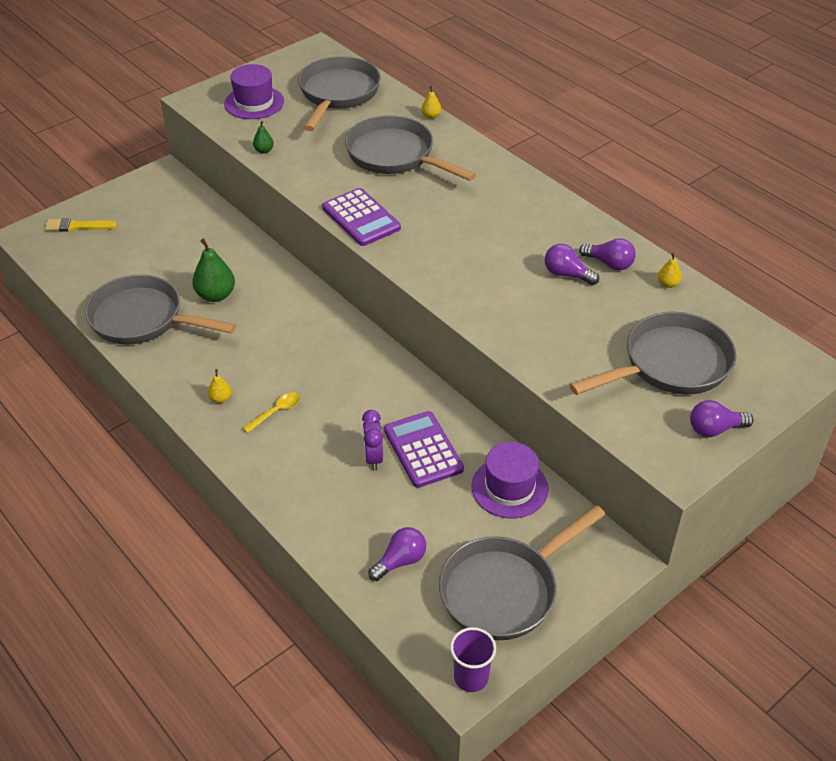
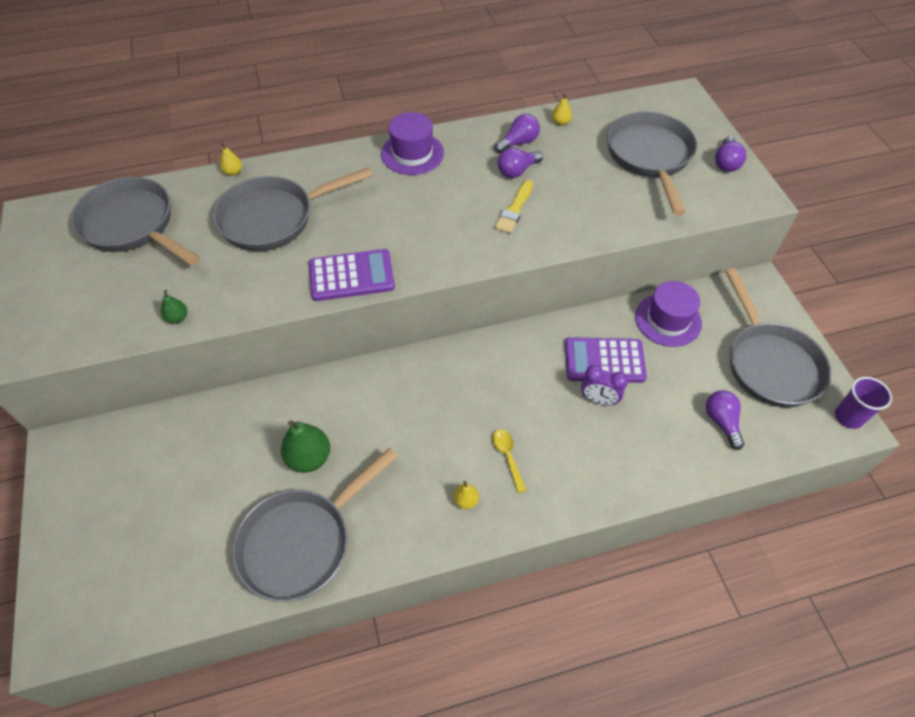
camera: 65 degrees left, 10 degrees up
(77, 226) = (83, 572): yellow brush -> yellow brush (514, 209)
(254, 102) = (81, 299): purple hat -> purple hat (412, 153)

